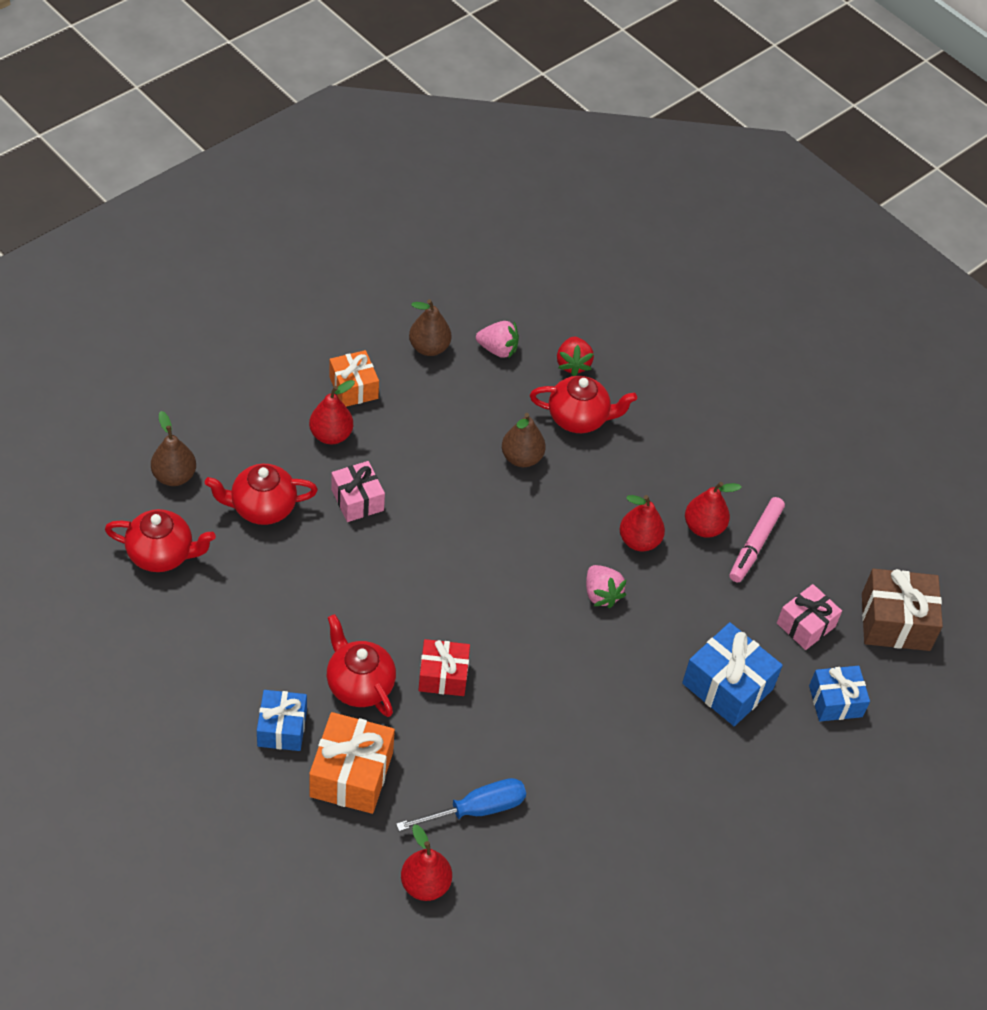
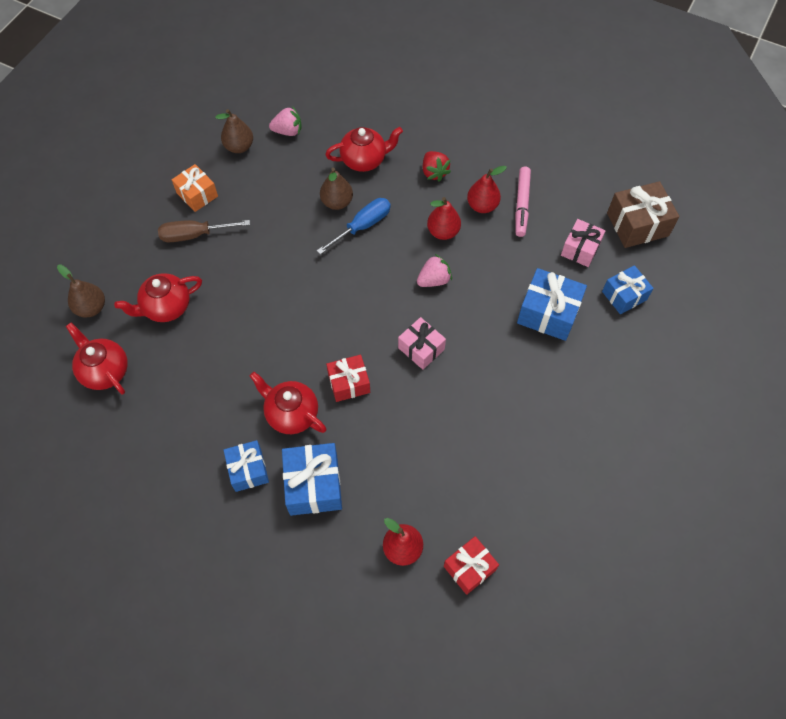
camera: 15 degrees left, 10 degrees up
(162, 554) = (105, 371): red teapot -> red teapot turned 120 degrees counterclockwise
(331, 435) = (195, 235): red pear -> brown screwdriver
(351, 774) = (314, 485): orange gift -> blue gift
(357, 500) = (233, 276): pink gift -> pink gift (421, 348)
(476, 810) = (414, 475): blue screwdriver -> blue screwdriver (362, 226)
(495, 937) = (469, 568): none -> red gift
(573, 364) = (344, 123): red strawberry -> red strawberry (434, 172)
(601, 594) = (434, 280): pink strawberry -> pink strawberry turned 75 degrees counterclockwise

